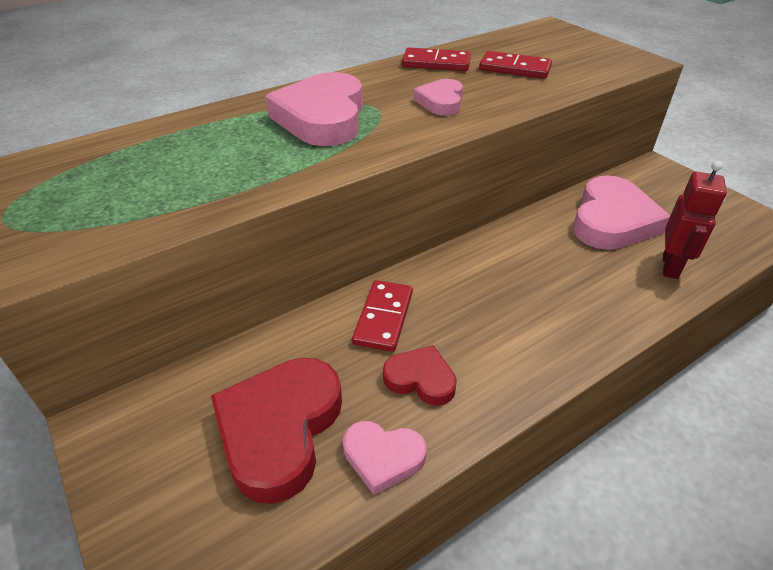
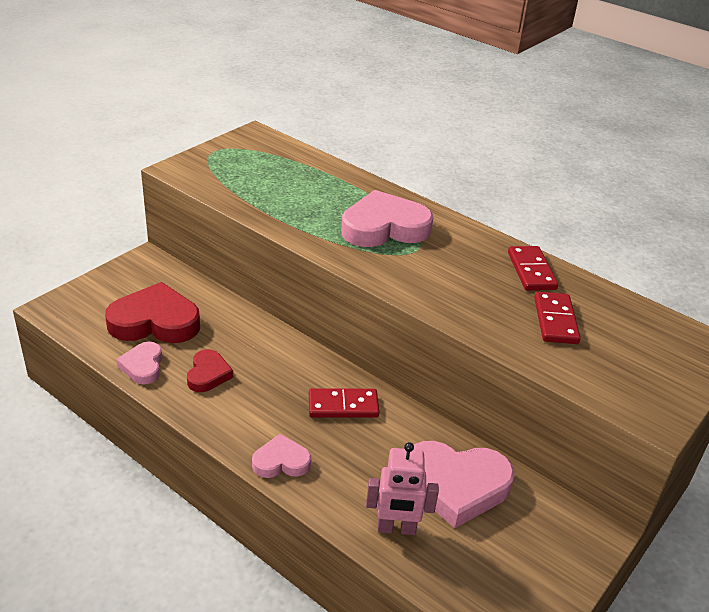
camera: 70 degrees right, 5 degrees down
(383, 318) = (261, 348): red domino -> red domino (343, 406)
(441, 102) = (448, 281): pink heart -> pink heart (281, 461)
(670, 266) = (396, 528): red robot -> pink robot

